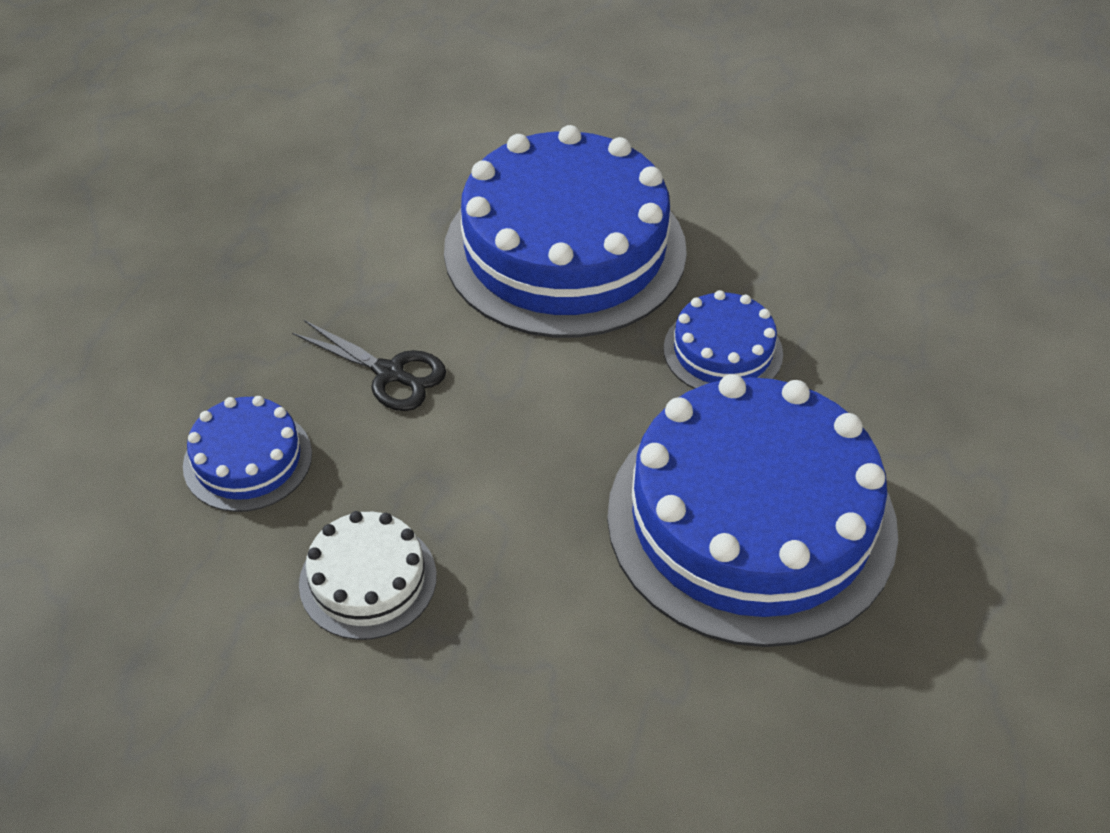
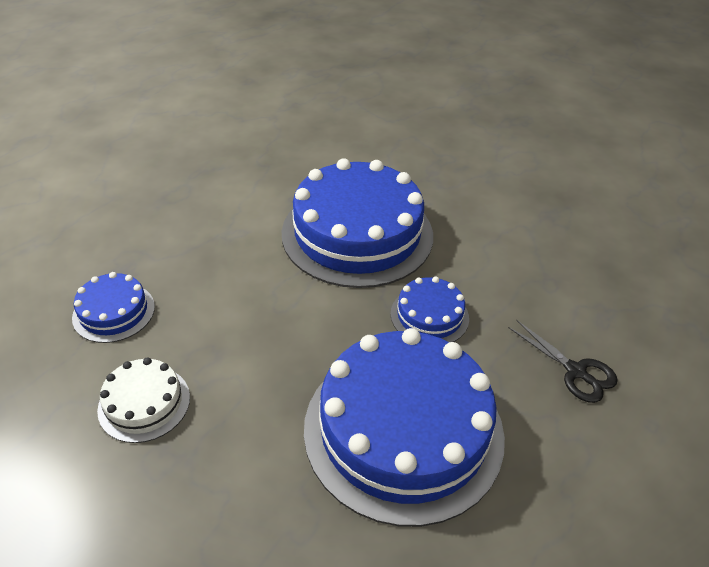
camera: 15 degrees right, 5 degrees down
(389, 373) = (220, 281): black scissors -> black scissors (575, 371)

